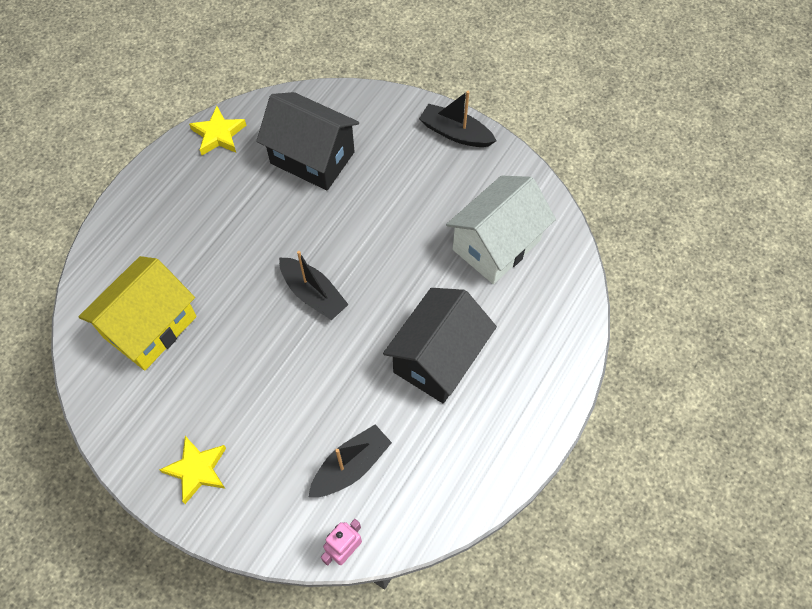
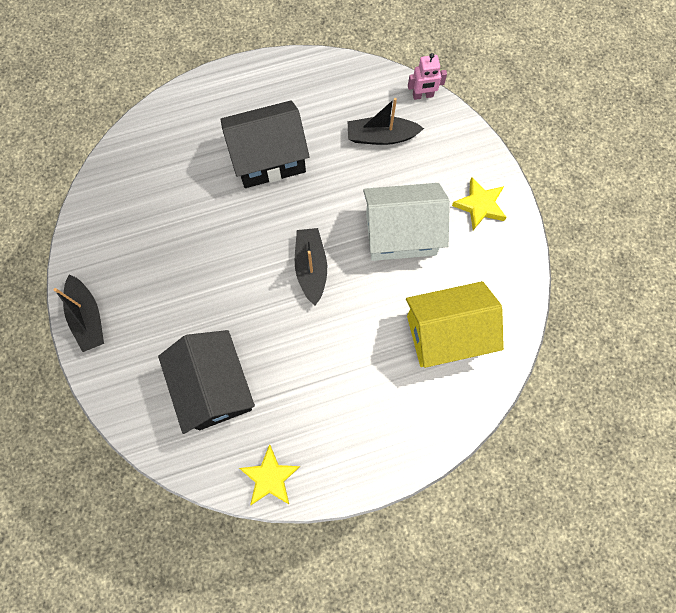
camera: 140 degrees left, 10 degrees up
(496, 245) = (154, 204): white house -> white house (401, 234)

